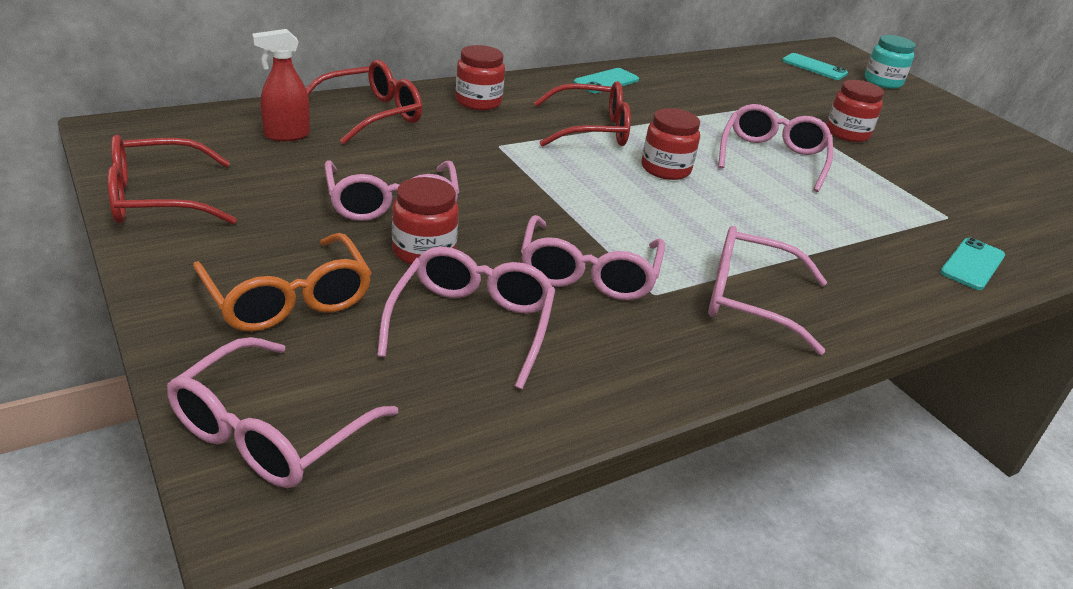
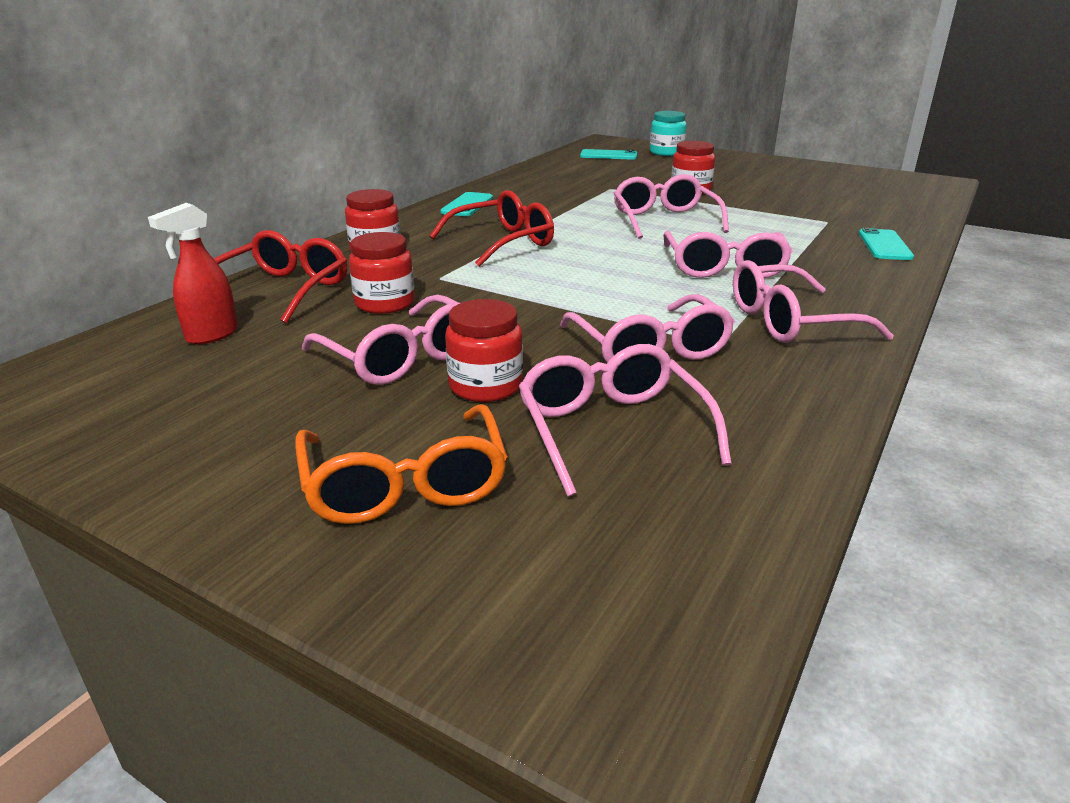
camera: 25 degrees left, 5 degrees down
(157, 199) = (124, 447): red glasses -> none
(270, 432) = (556, 627): pink glasses -> pink glasses (724, 267)
(288, 299) = (405, 484): orange glasses -> orange glasses turned 45 degrees clockwise
(665, 169) = (600, 252): red jar -> red jar (385, 303)

